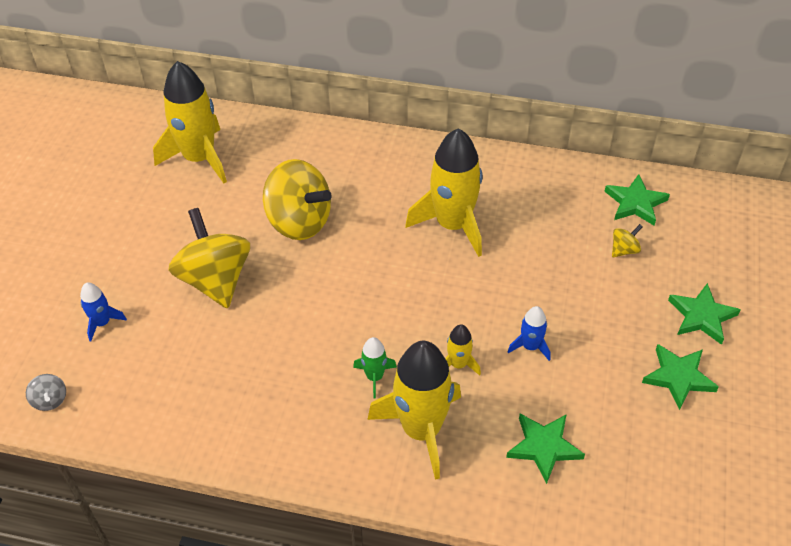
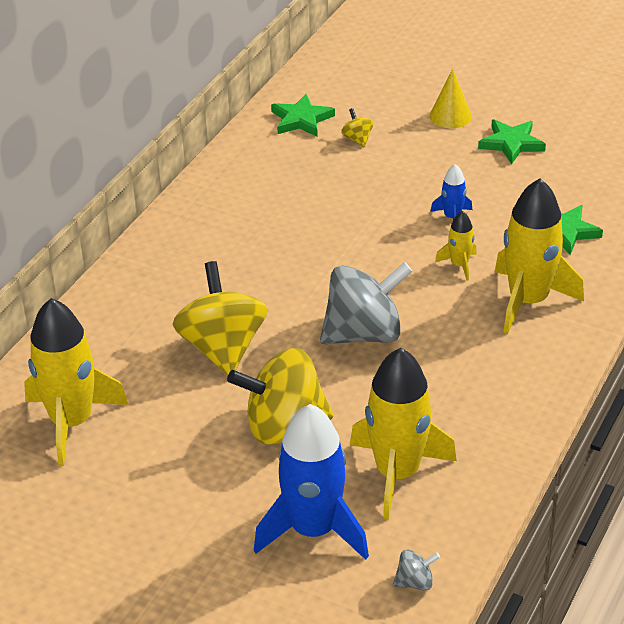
camera: 75 degrees left, 10 degrees down
(102, 323) = (313, 530): blue rocket -> blue rocket, size x2.16
(299, 222) = (222, 348): yellow spinning top -> yellow spinning top turned 60 degrees counterclockwise
(340, 310) = (364, 334): none -> grey spinning top
(374, 377) = (458, 321): green rocket -> none
(453, 225) = (278, 237): yellow rocket -> yellow rocket (397, 473)
(702, 316) = (450, 116): green star -> yellow cone

